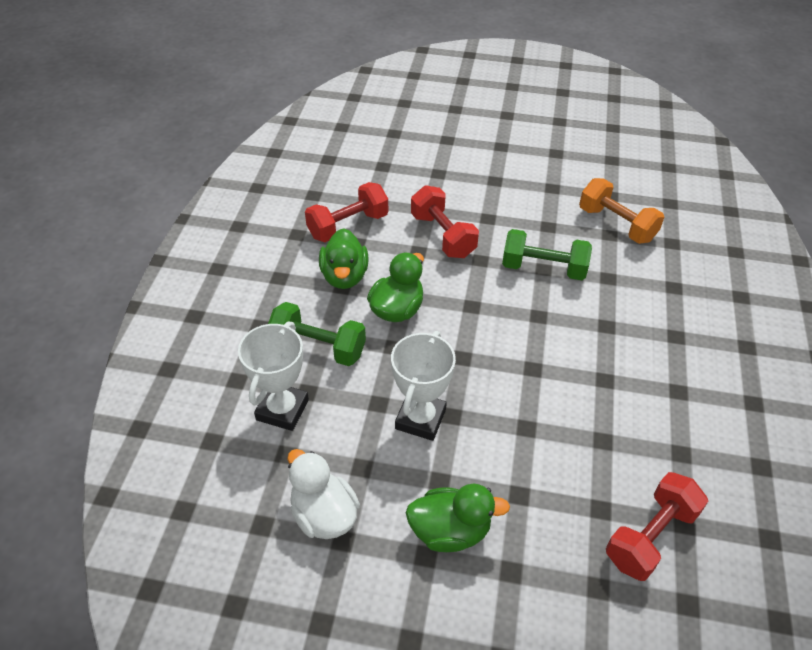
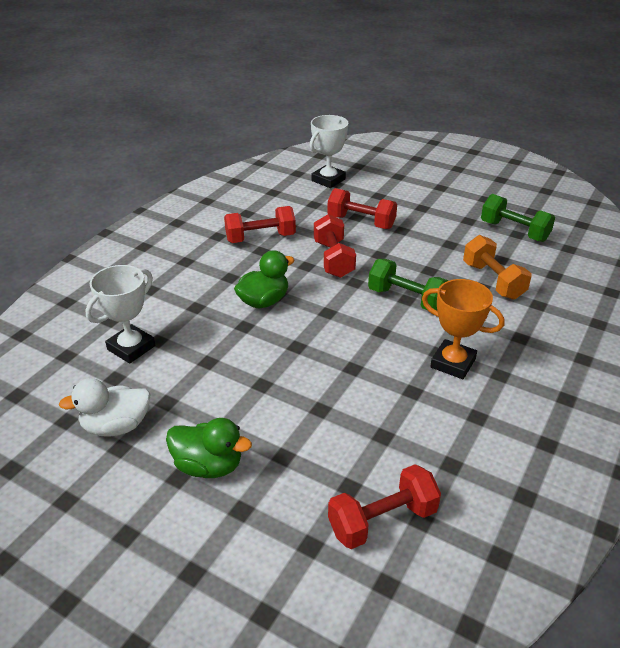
camera: 20 degrees right, 10 degrees down
(318, 347) = (185, 313): green dumbbell -> green dumbbell (514, 231)
(324, 515) = (116, 426): white duck -> white duck turned 90 degrees counterclockwise
(344, 276) = (236, 270): green duck -> none
(420, 419) = (234, 380): white trophy -> white trophy (328, 180)
(447, 179) = (361, 222): none -> red dumbbell
(626, 335) = (453, 363): none -> orange trophy

